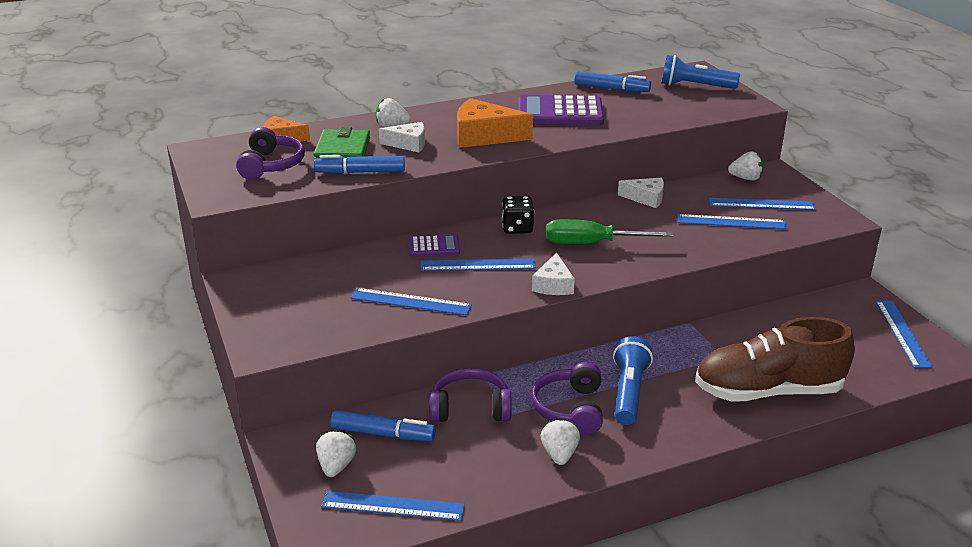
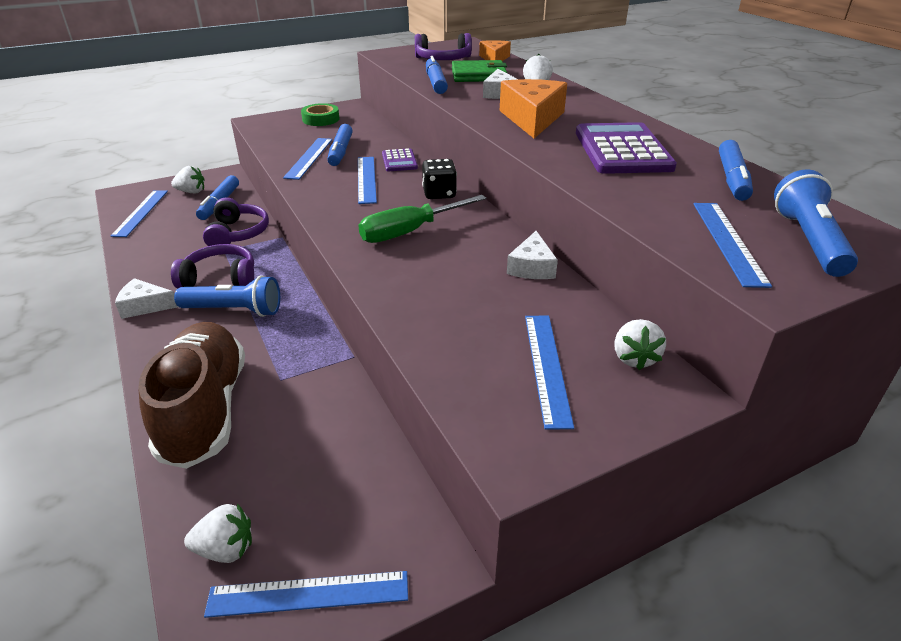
camera: 85 degrees right, 5 degrees up
(279, 299) = (321, 119): none -> green tape
(397, 282) = (341, 151): none -> blue marker
(553, 285) = (327, 213): white cheese -> white cheese (145, 306)
(559, 454) = (161, 274): white strawberry -> white strawberry (226, 549)
(591, 243) = (410, 232): green screwdriver -> green screwdriver turned 120 degrees counterclockwise
(731, 222) = (480, 332): blue ruler -> blue ruler (728, 241)

